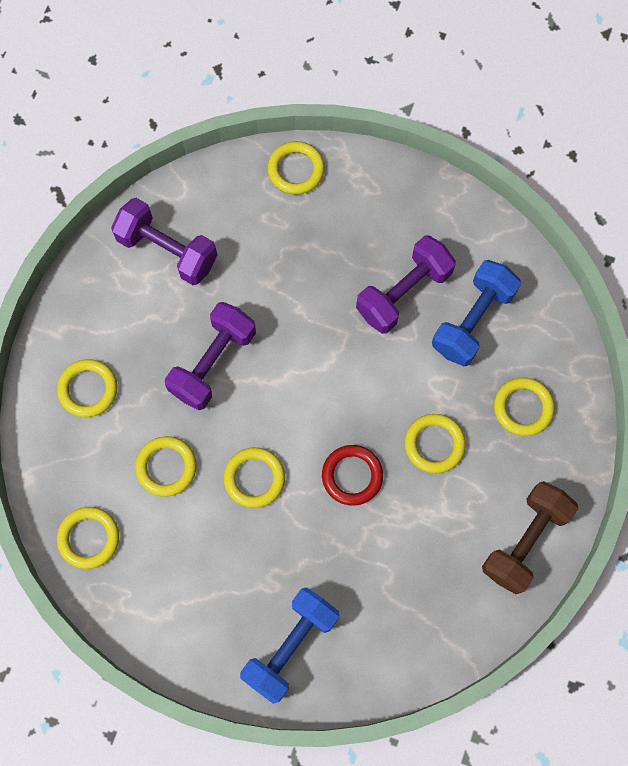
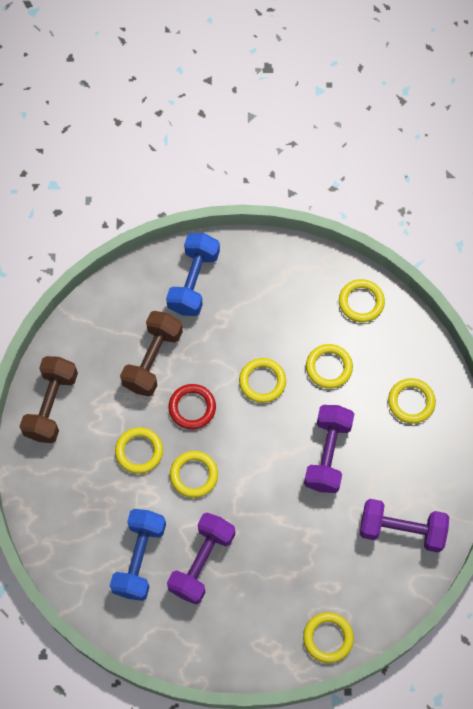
camera: 160 degrees right, 5 degrees down
(380, 556) = (152, 360): none -> brown dumbbell
(523, 408) = (80, 502): yellow ring -> yellow ring (194, 475)

